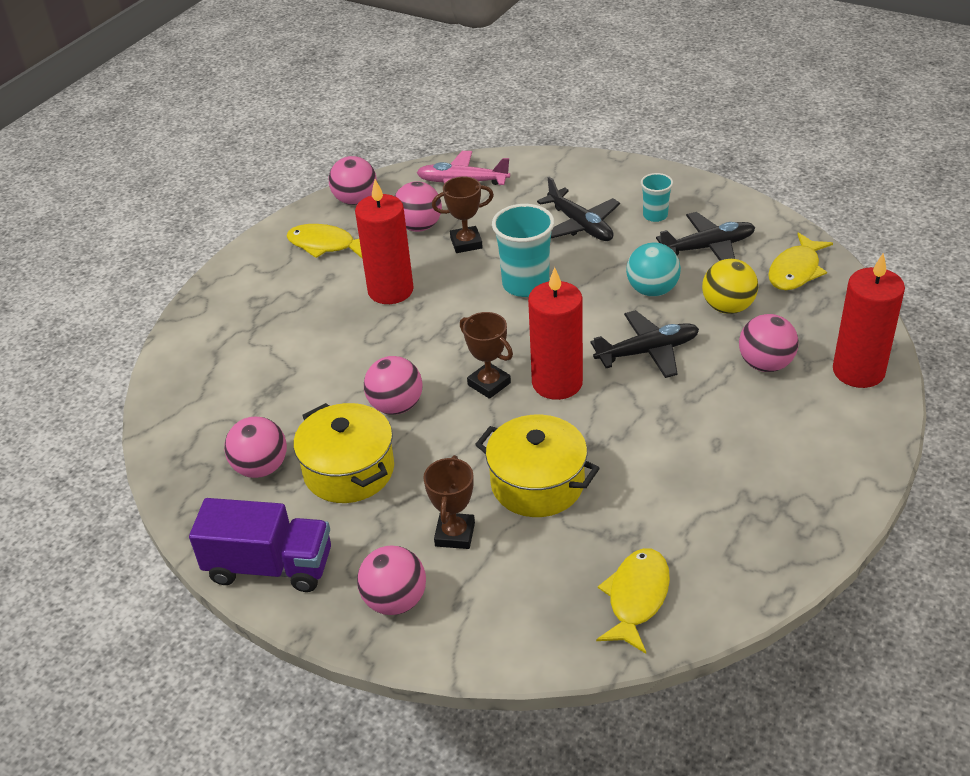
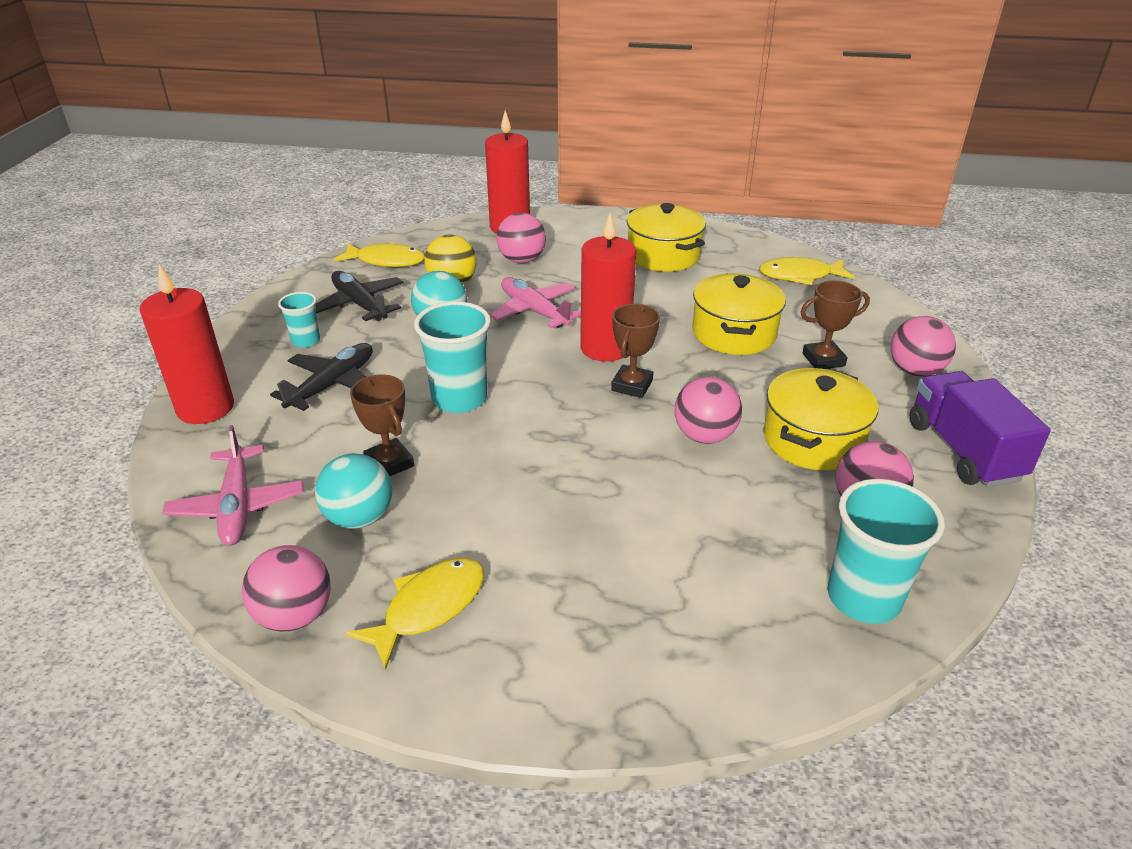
camera: 115 degrees left, 5 degrees down
(191, 425) = (863, 598): none -> turquoise cup
(325, 245) = (428, 607): yellow fish -> yellow fish turned 135 degrees counterclockwise
(390, 290) = (512, 501): red candle -> red candle (205, 408)
(419, 227) = (359, 517): pink ball -> turquoise ball
(647, 352) = (534, 311): black plane -> pink plane
(737, 485) = (663, 255): none -> yellow pot

